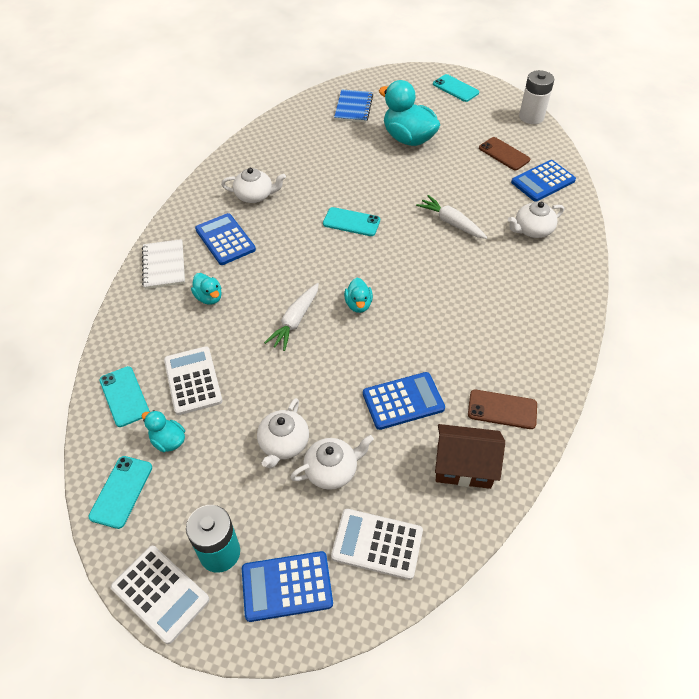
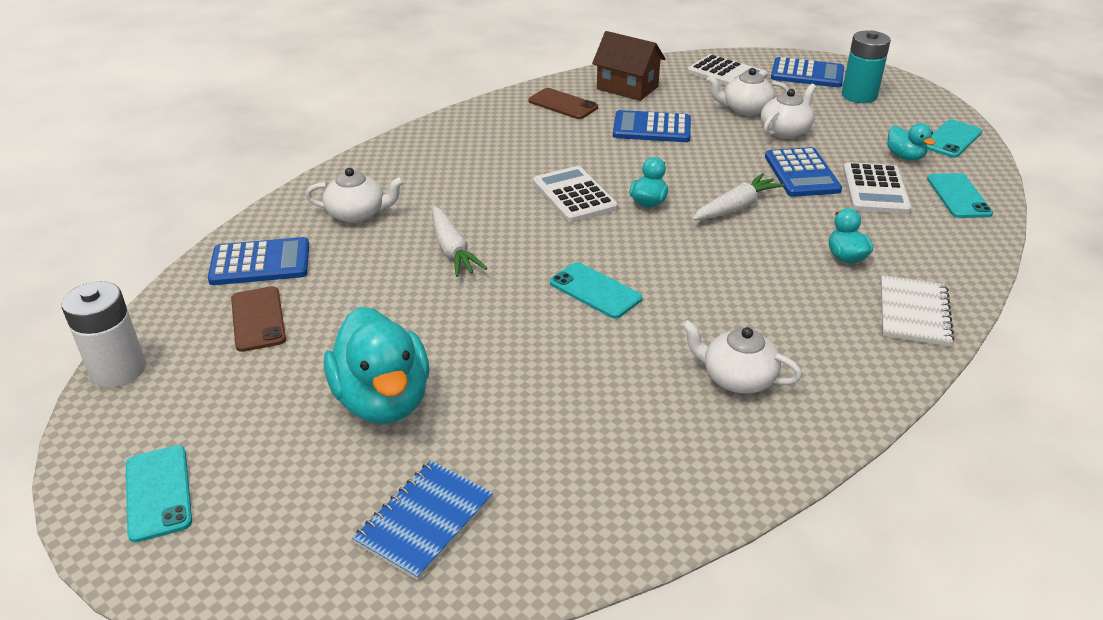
camera: 155 degrees left, 15 degrees down
(160, 593) = (910, 90): white calculator -> white calculator (574, 195)
(225, 239) = (808, 322): blue calculator -> blue calculator (802, 173)

